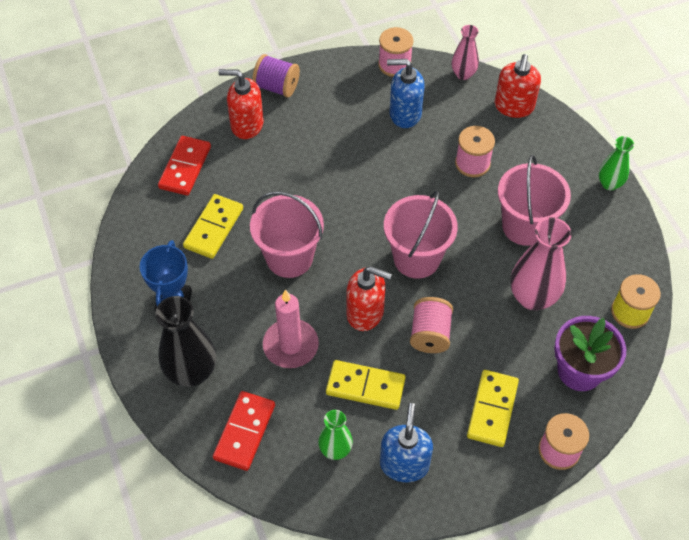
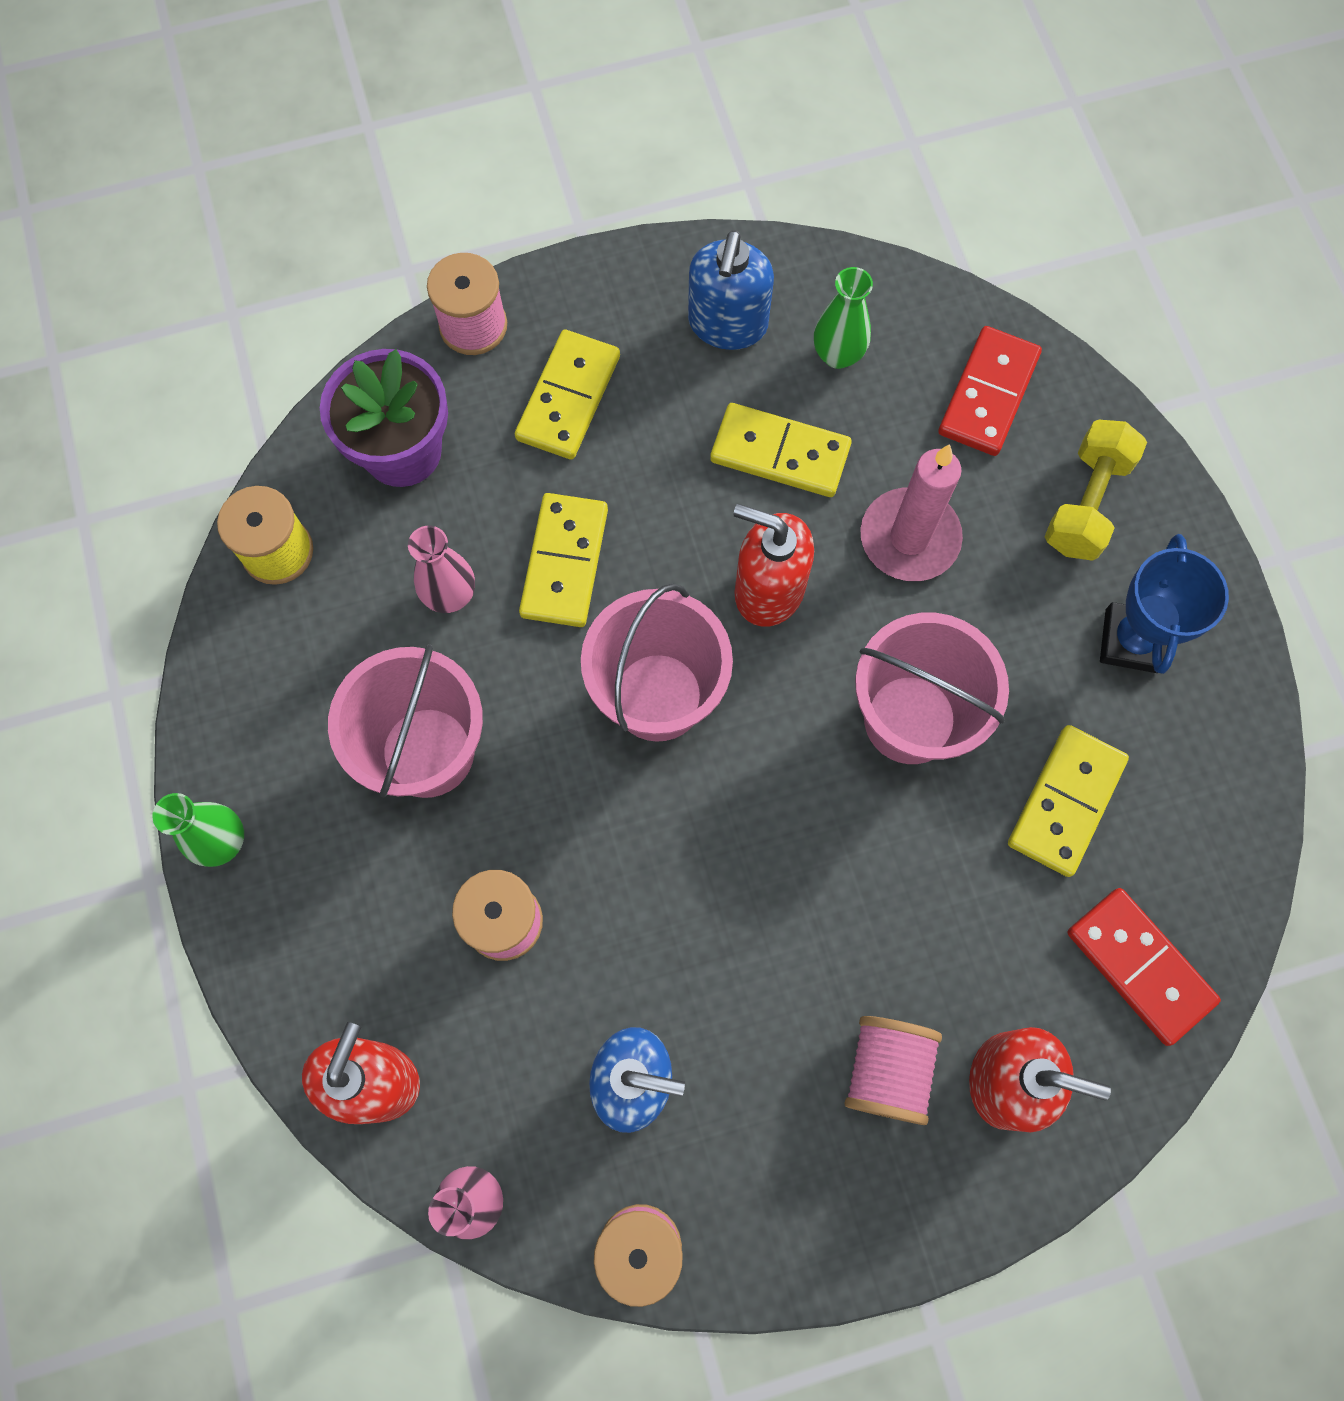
camera: 175 degrees left, 15 degrees up
(185, 167) = (1140, 966): red domino -> red domino turned 60 degrees counterclockwise
(191, 372) = (1086, 503): black vase -> yellow dumbbell
(277, 87) = (936, 1197): purple spool -> none
(430, 334) = (654, 539): pink spool -> pink spool (887, 1070)
(476, 318) = (565, 562): none -> yellow domino
(532, 297) = (450, 595): pink vase -> pink vase, size x0.59

